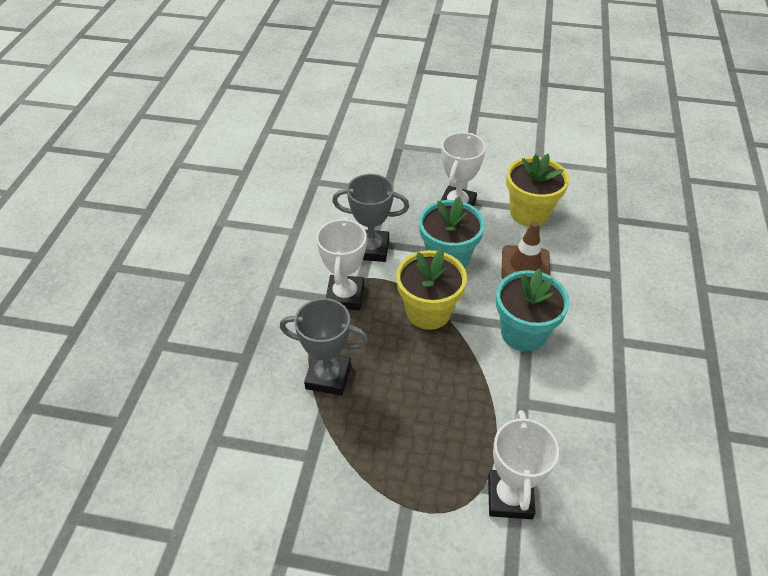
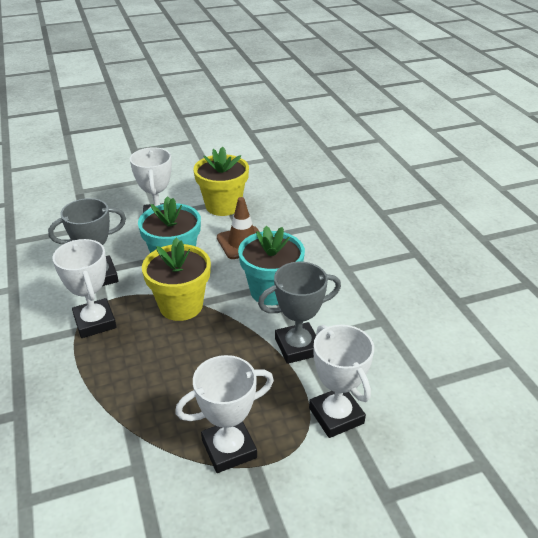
camera: 30 degrees left, 10 degrees down
(328, 376) = (116, 393): grey trophy -> grey trophy (297, 347)
(394, 478) = (229, 449): none -> white trophy

